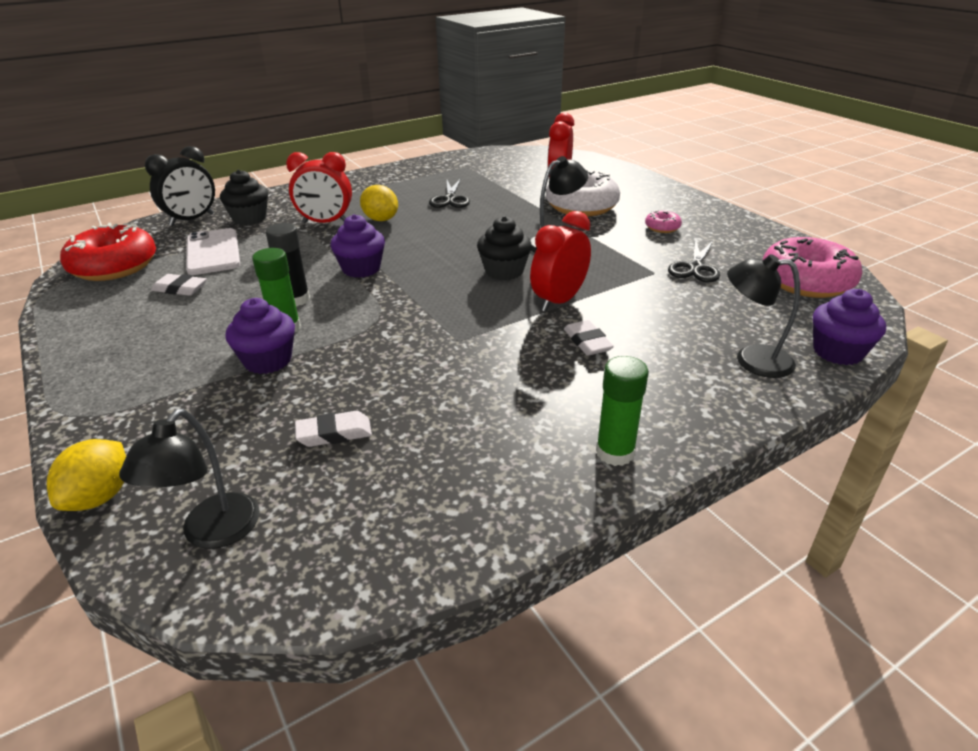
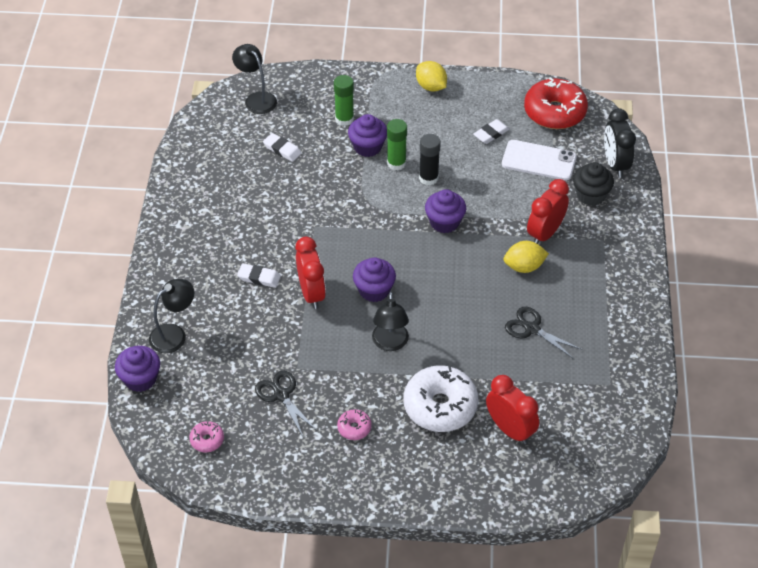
camera: 125 degrees right, 15 degrees up
(100, 496) = (310, 75): yellow lemon -> yellow lemon (431, 86)
(334, 433) = (282, 149): white eraser -> white eraser turned 75 degrees counterclockwise
(504, 271) = (374, 290): black cupcake -> purple cupcake
(615, 452) = (175, 231): green glue stick -> green glue stick (344, 119)
(806, 281) = (207, 440): pink donut -> pink donut, size x0.45

